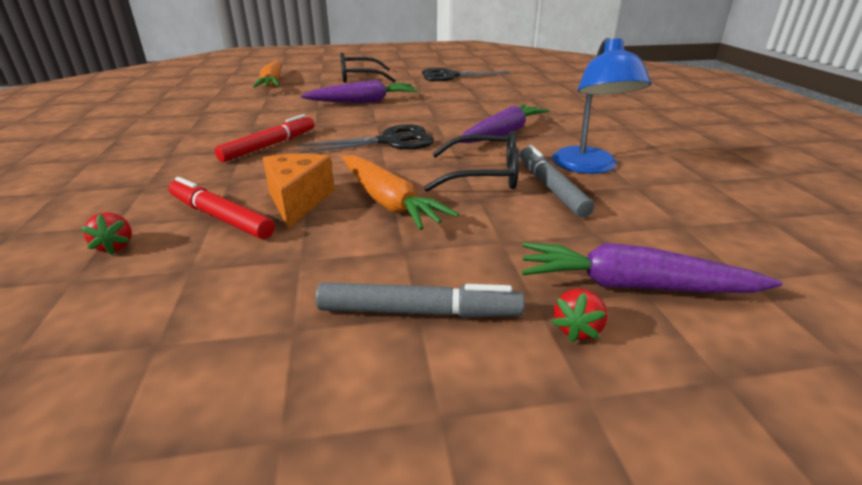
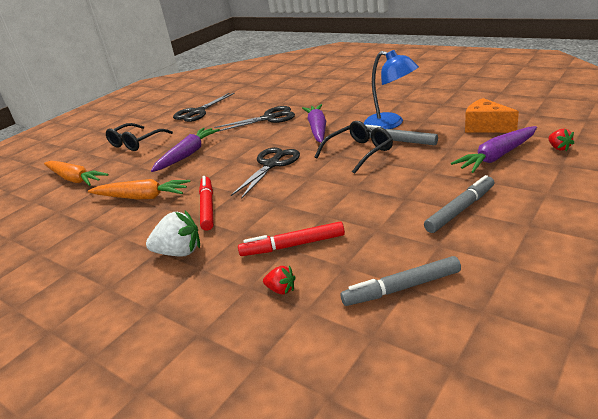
camera: 40 degrees left, 0 degrees up
(150, 339) = (401, 288): none -> grey marker
(171, 165) = (179, 252): none -> white strawberry
(298, 201) = (309, 215): orange cheese -> orange cheese (486, 127)
(388, 202) = (350, 188): orange carrot -> orange carrot (142, 197)
(487, 105) = (269, 118): none -> black scissors
(577, 329) = (510, 179): red strawberry -> red strawberry (559, 148)

